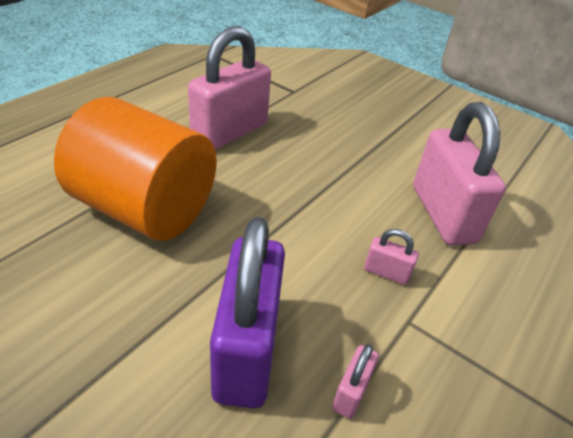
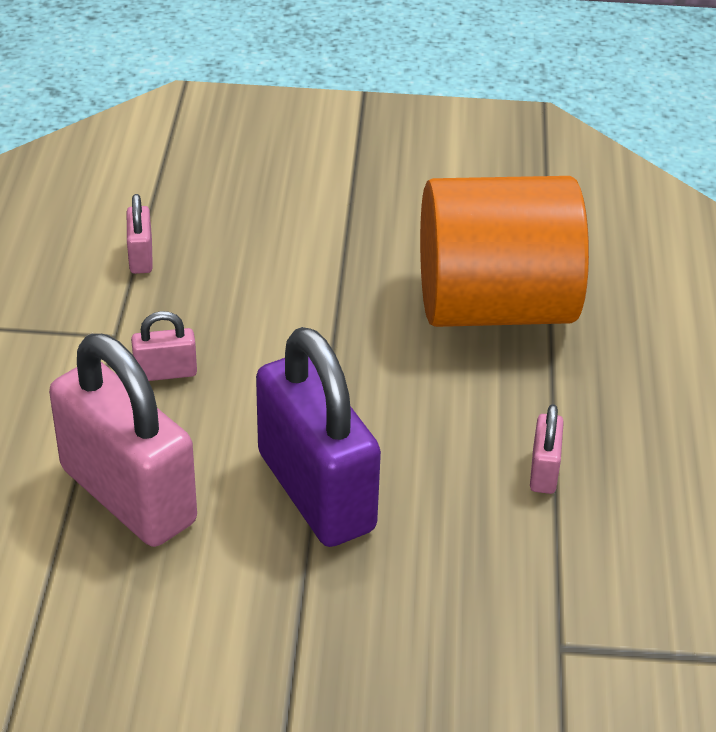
camera: 150 degrees right, 0 degrees up
(230, 132) = (544, 471): pink padlock -> pink padlock, size x0.42
(247, 349) = (255, 244): purple padlock -> purple padlock (316, 491)

